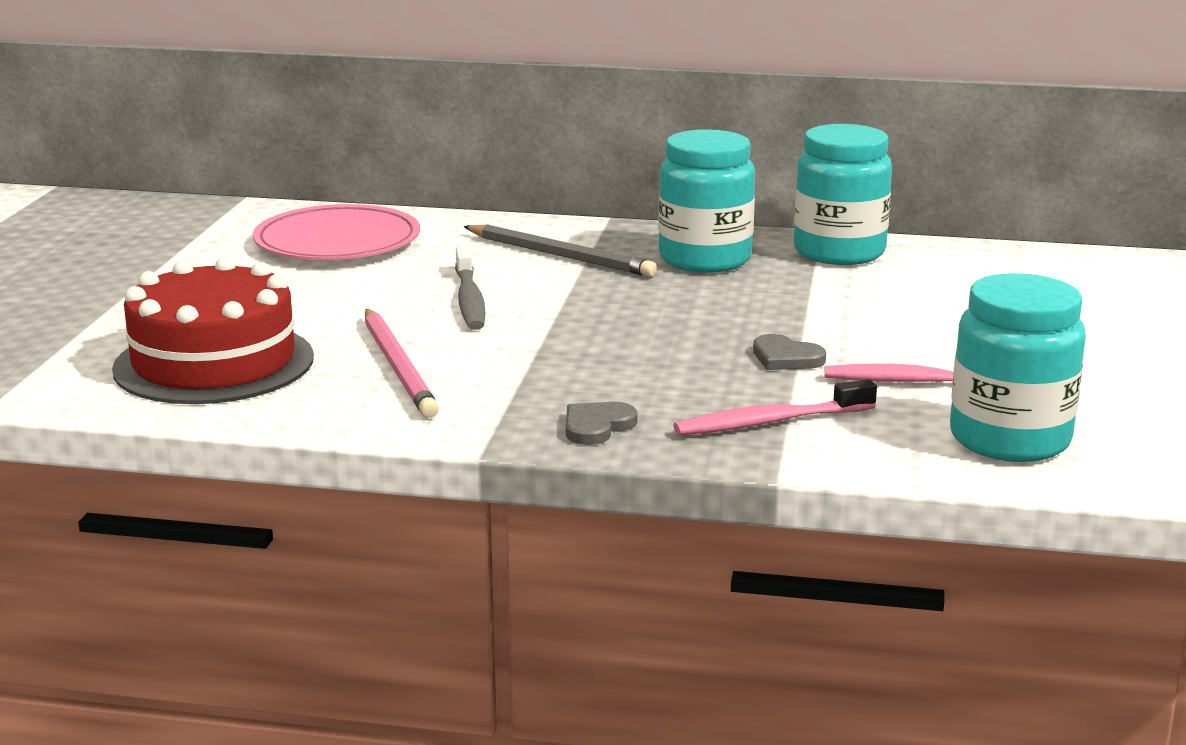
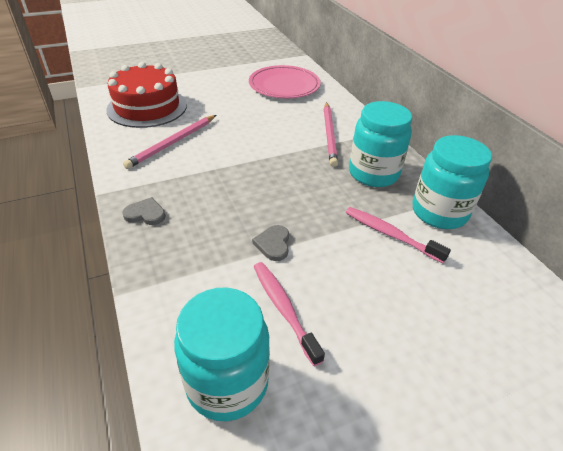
camera: 55 degrees right, 20 degrees up
(469, 300) = (256, 132): grey toothbrush -> none
(560, 255) = (329, 135): grey pencil -> pink pencil
(770, 422) = (186, 267): pink toothbrush -> pink toothbrush (390, 234)

